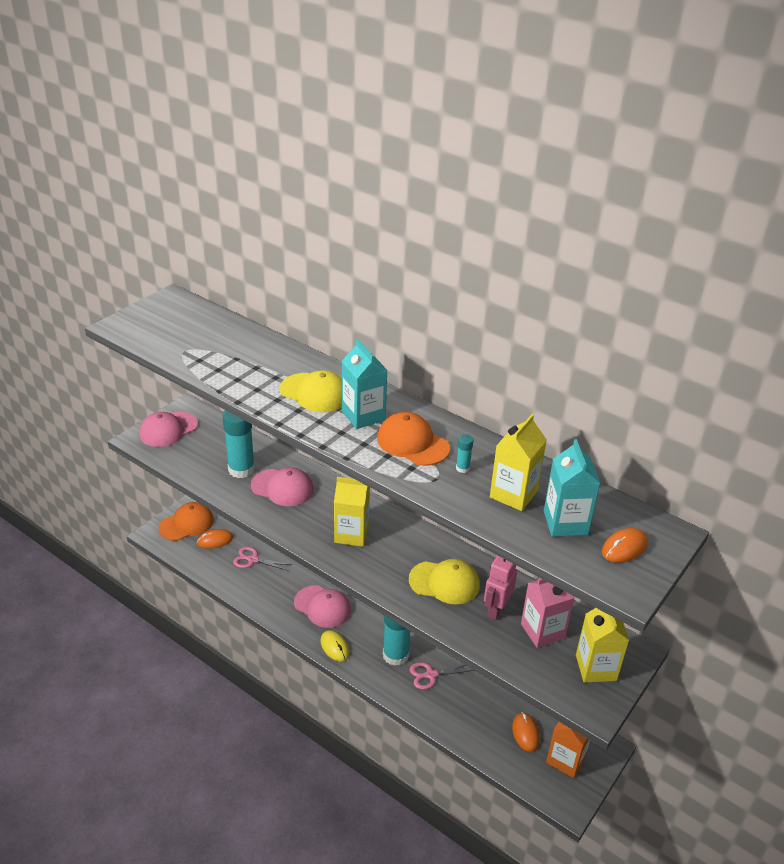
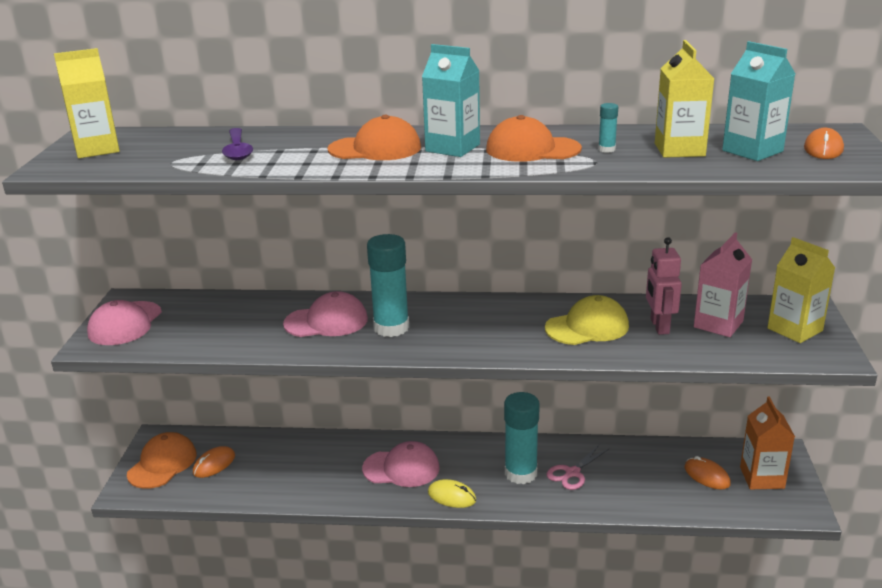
camera: 30 degrees left, 10 degrees down
(233, 355) = (237, 150): none -> purple spoon
(241, 469) = (259, 324): turquoise glue stick -> turquoise glue stick (391, 327)
(253, 560) = (279, 462): pink scissors -> none
(315, 393) = (375, 149): yellow cap -> orange cap
(351, 534) = (449, 328): yellow carton -> yellow carton (97, 149)

